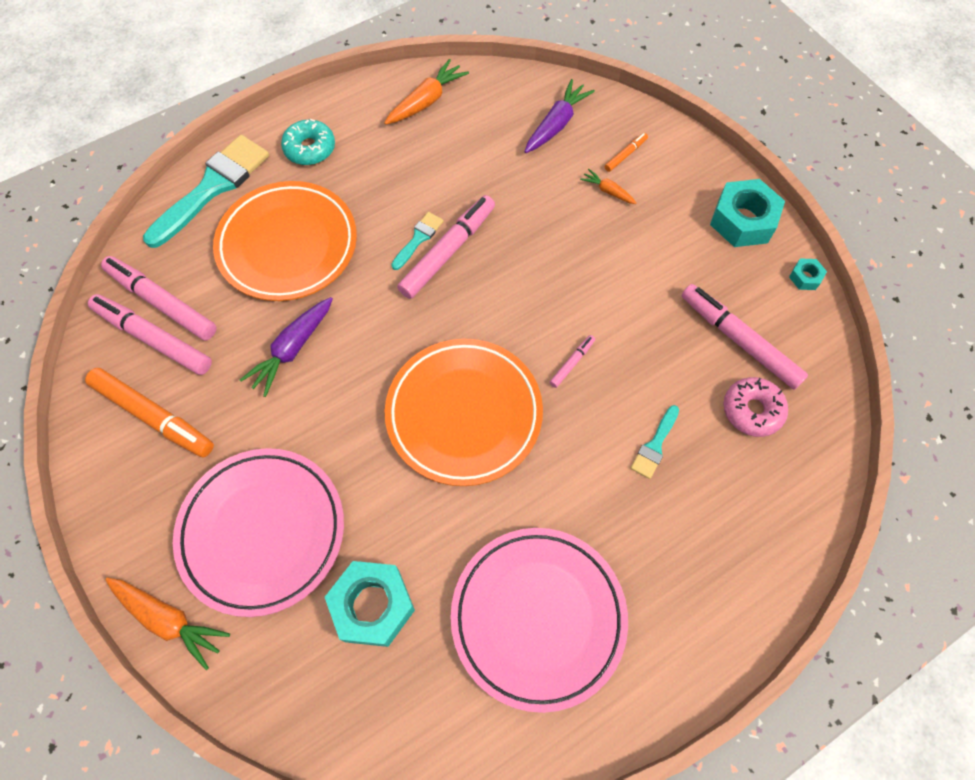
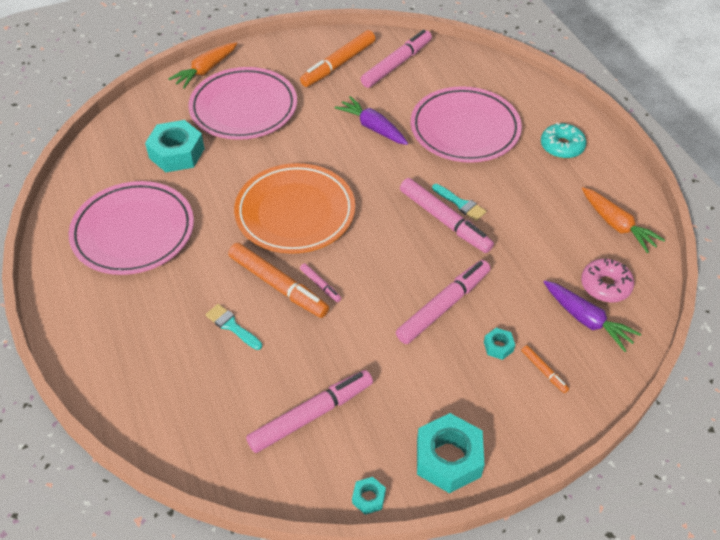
camera: 100 degrees right, 15 degrees down
(162, 302) = (425, 68): pink marker -> pink marker (443, 306)
(213, 187) = (525, 93): turquoise brush -> none
(288, 245) = (465, 129): orange plate -> pink plate
(583, 408) = (278, 285): none -> orange marker
(608, 191) = (498, 346): orange carrot -> turquoise nut
(752, 410) = (240, 406): pink donut -> pink donut (605, 285)

